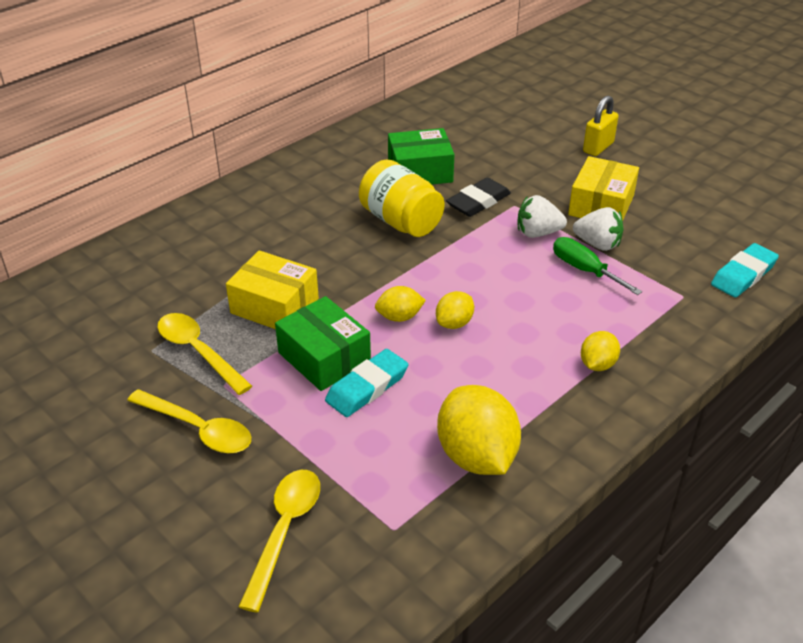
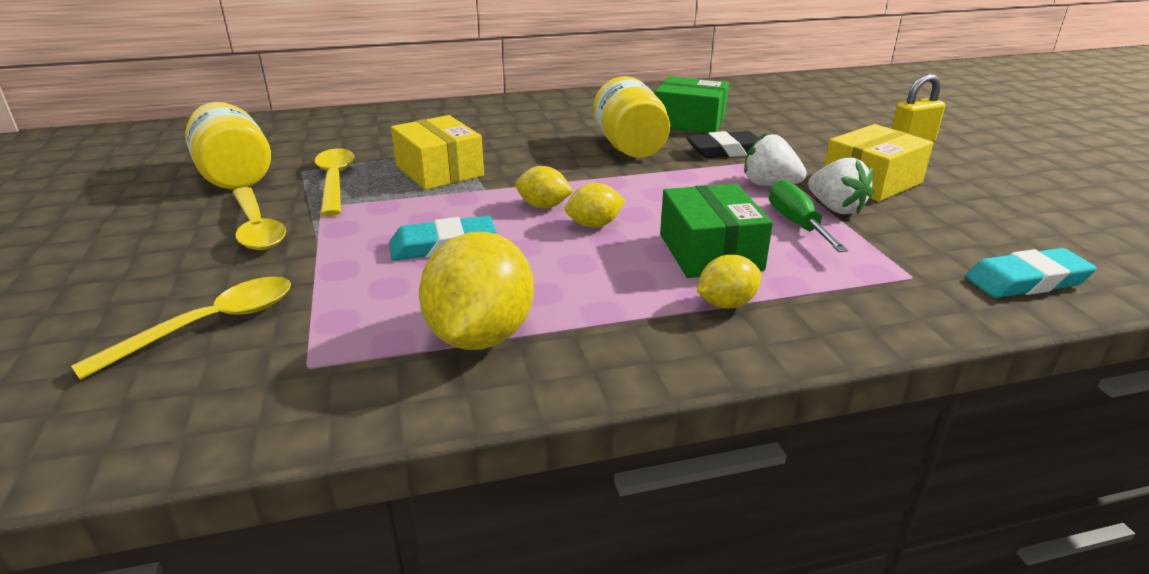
camera: 30 degrees right, 10 degrees down
(95, 379) = (235, 176): none -> yellow jar
(324, 357) = (433, 214): green box -> green box (710, 252)

